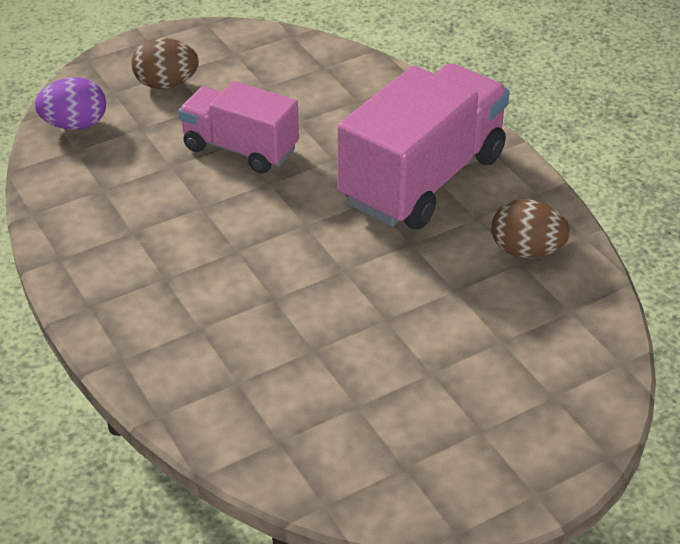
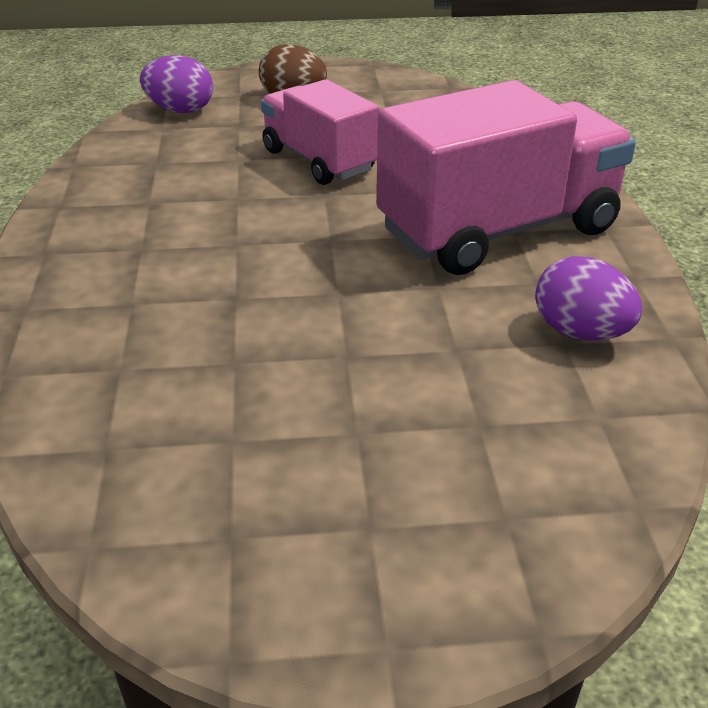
camera: 25 degrees right, 5 degrees down
(526, 251) = (580, 332): brown egg -> purple egg

